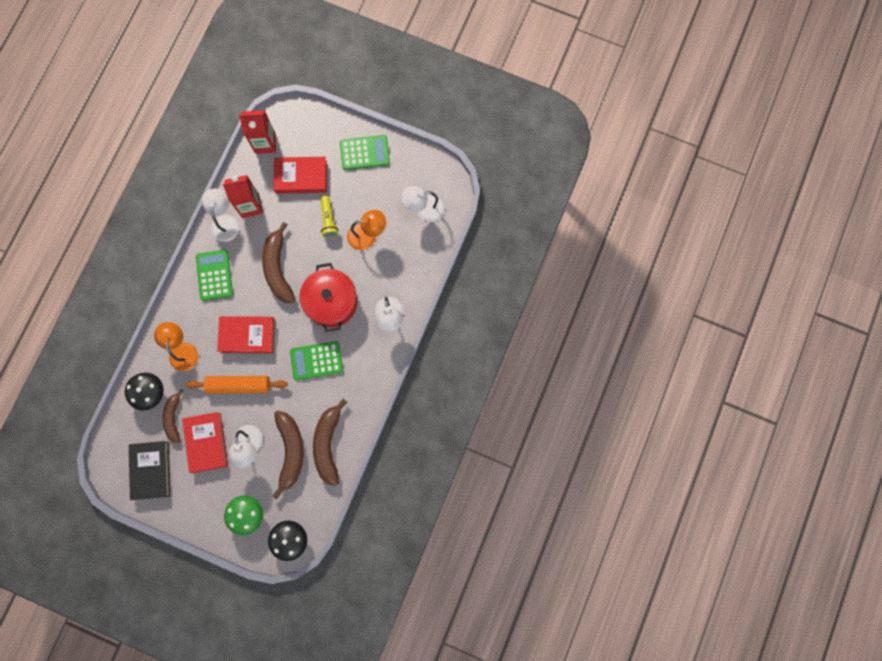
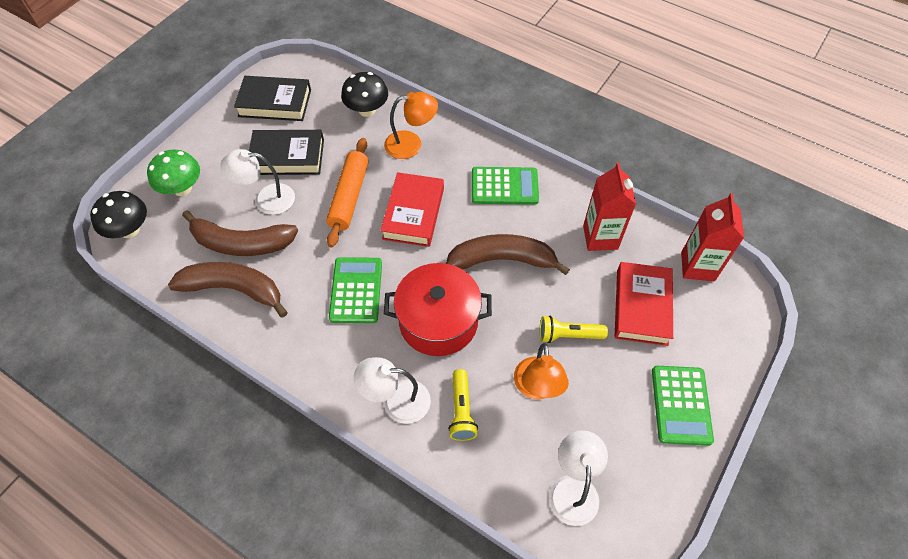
camera: 100 degrees right, 20 degrees down
(173, 418) = (329, 128): brown banana -> none
(206, 442) = (287, 156): red book -> black book
(225, 222) = (579, 205): white lamp -> none
(389, 277) = (461, 410): none -> yellow flashlight

